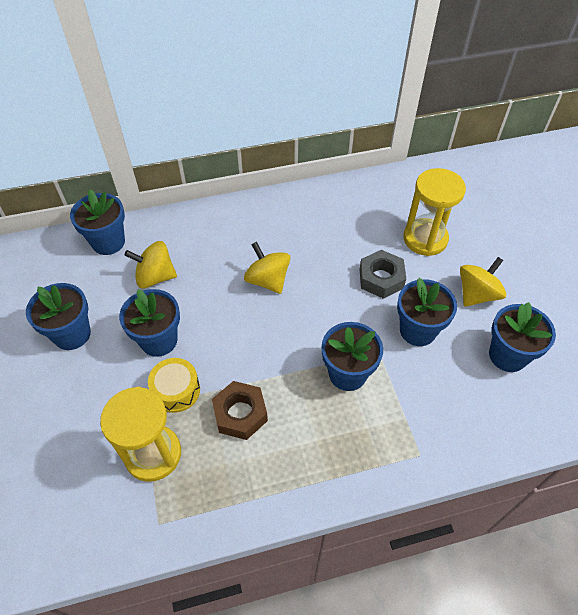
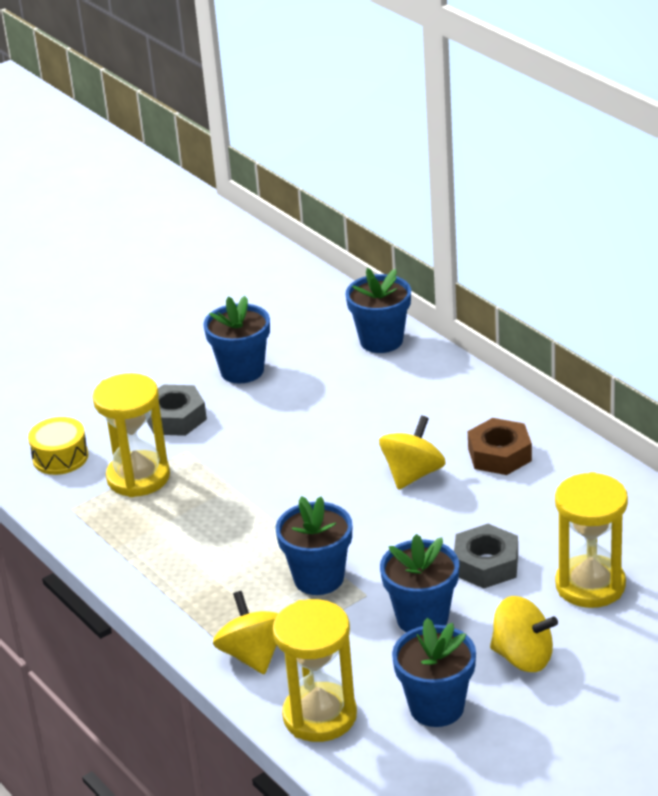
camera: 70 degrees right, 20 degrees down
(95, 400) = (175, 418): none -> grey nut
(155, 277) = (356, 392): yellow spinning top -> yellow spinning top (253, 655)
(159, 340) = (272, 428): blue flower pot -> none
(176, 390) = (218, 464): yellow drum -> yellow drum (60, 457)
(240, 414) = (217, 517): brown nut -> brown nut (499, 455)
(494, 426) = (320, 716): none -> yellow hourglass

